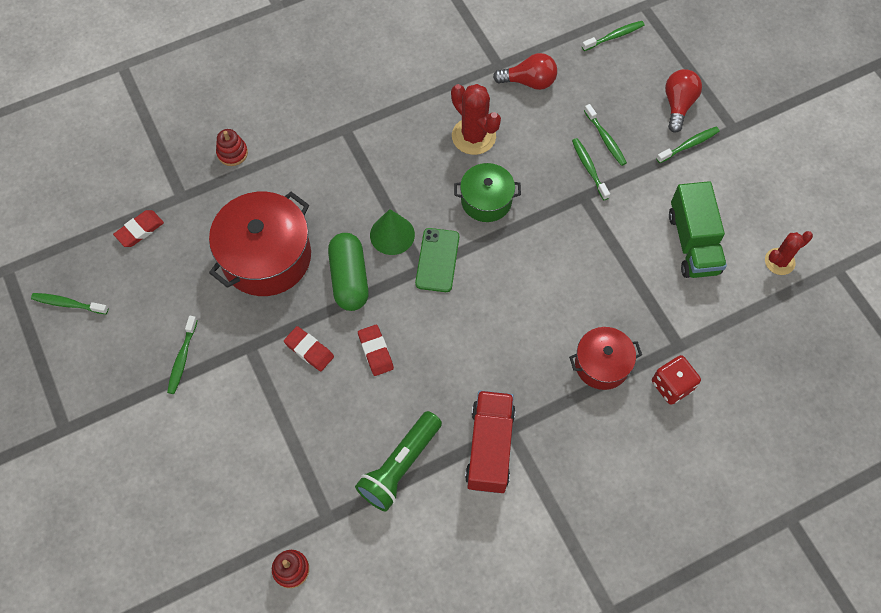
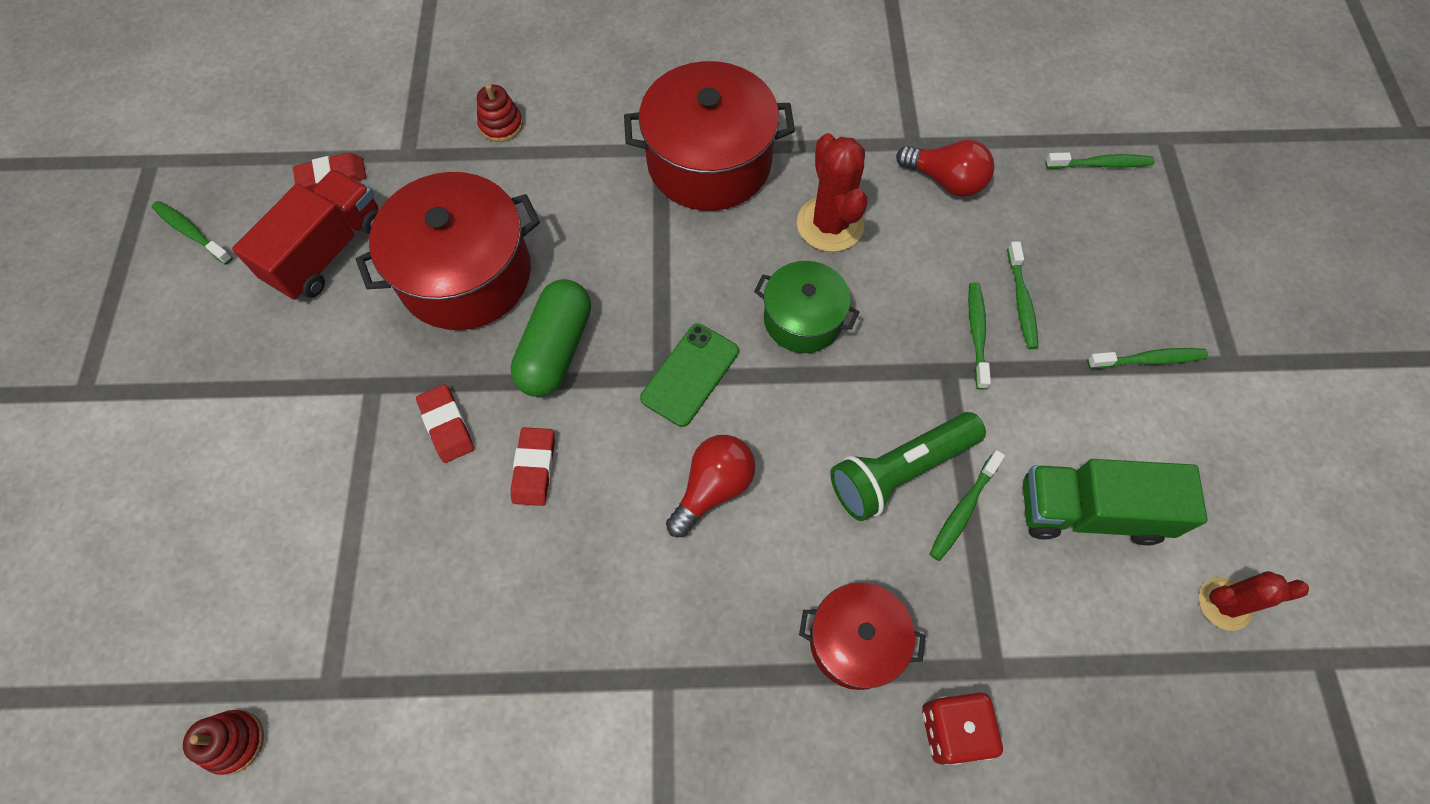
camera: 25 degrees right, 0 degrees up
(182, 358) = (280, 364): green toothbrush -> green toothbrush (963, 510)
(380, 125) = (709, 162): none -> red pot
(392, 234) = (646, 313): green cone -> none
(400, 466) = (473, 658): green flashlight -> green flashlight (900, 471)
(490, 448) = (618, 694): red truck -> red truck (328, 251)
(678, 105) = (1157, 295): red light bulb -> red light bulb (713, 488)
(693, 243) = (1090, 511): green truck -> green truck turned 75 degrees clockwise

